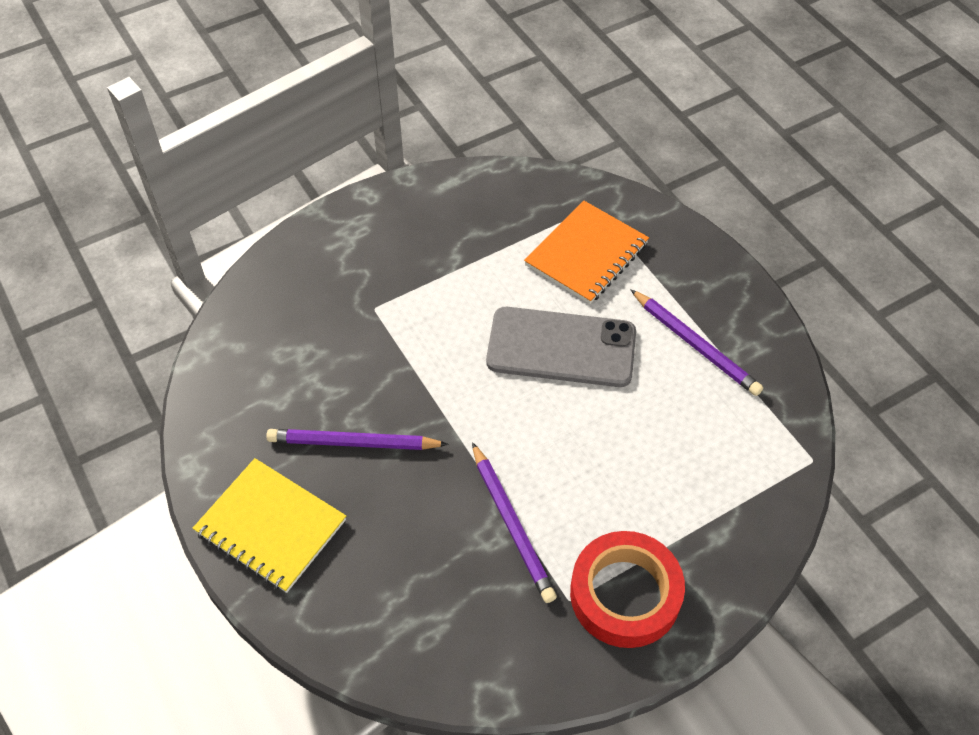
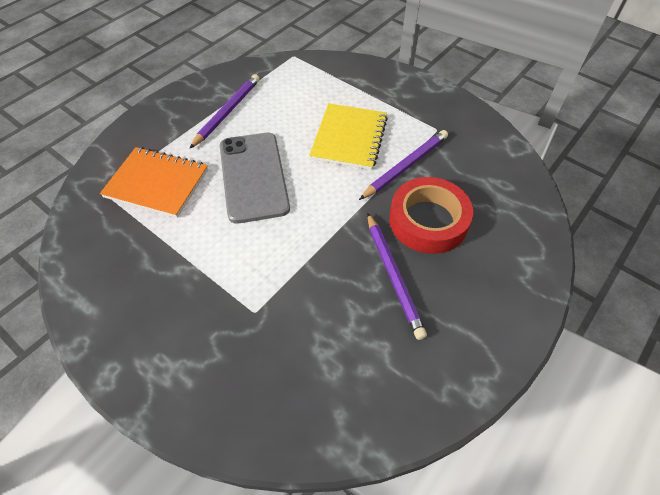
camera: 110 degrees left, 0 degrees up
(271, 526) = (492, 303): yellow notebook -> yellow notebook (349, 138)
(625, 594) = (418, 108): red tape -> red tape (428, 221)

